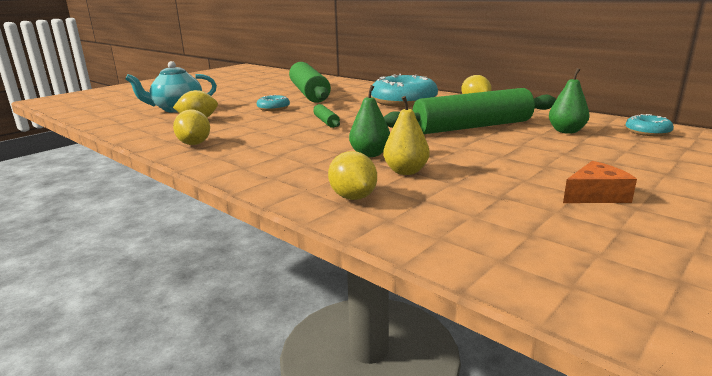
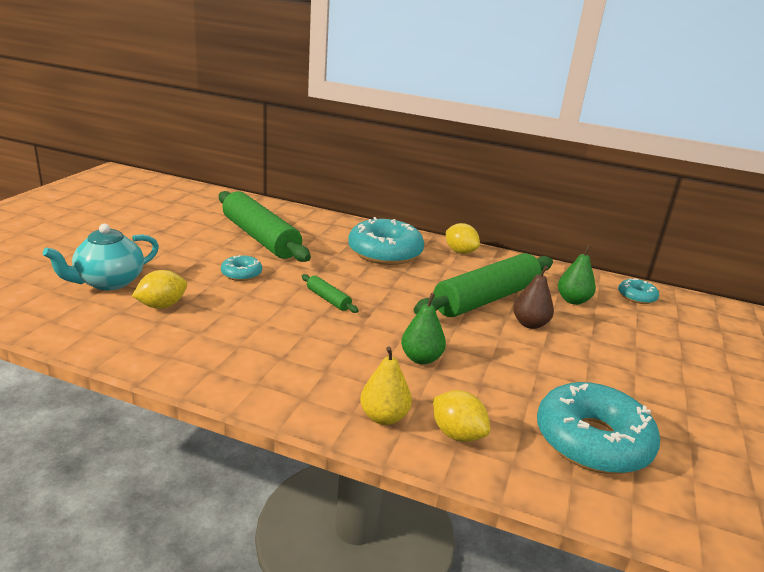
camera: 25 degrees left, 5 degrees up
(194, 144) = (203, 358): yellow lemon -> none
(406, 171) = (476, 384): yellow pear -> yellow pear (384, 417)
(494, 215) = (592, 441): none -> turquoise donut
(502, 142) = (530, 324): none -> brown pear
(595, 195) = (649, 399): orange cheese -> none

